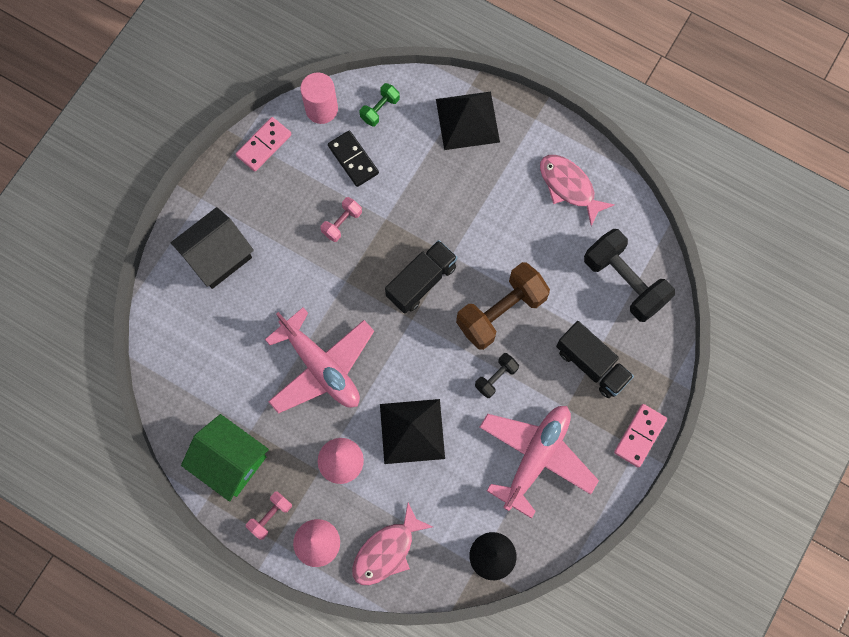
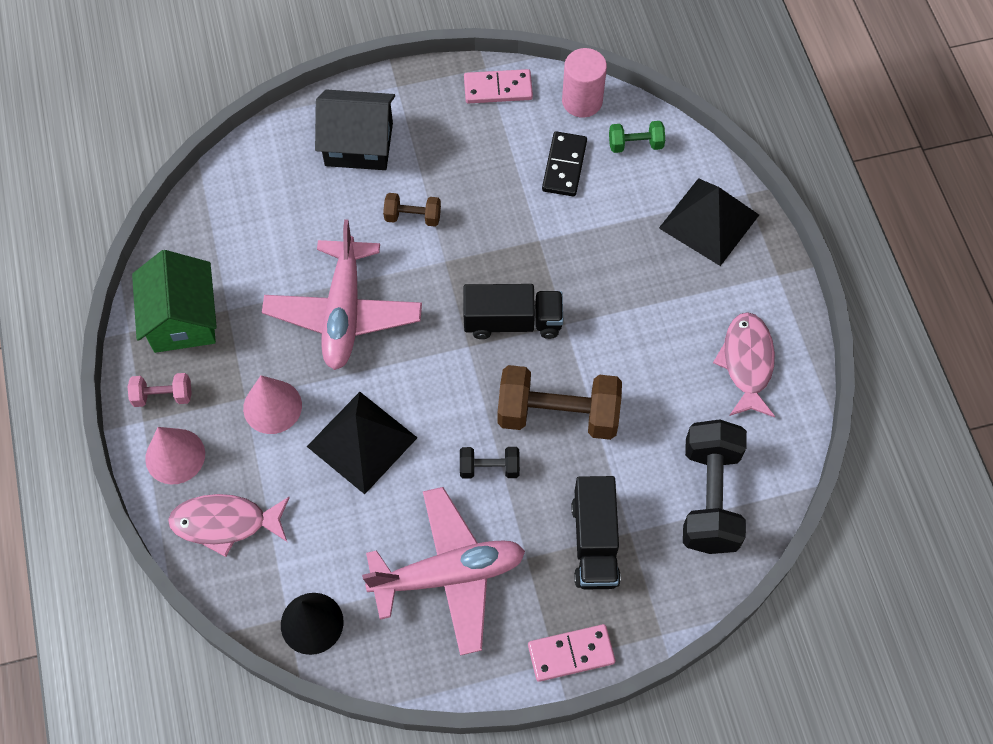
camera: 45 degrees right, 10 degrees down
(299, 272) = (413, 217): none -> brown dumbbell
(342, 223) = (495, 210): pink dumbbell -> none

